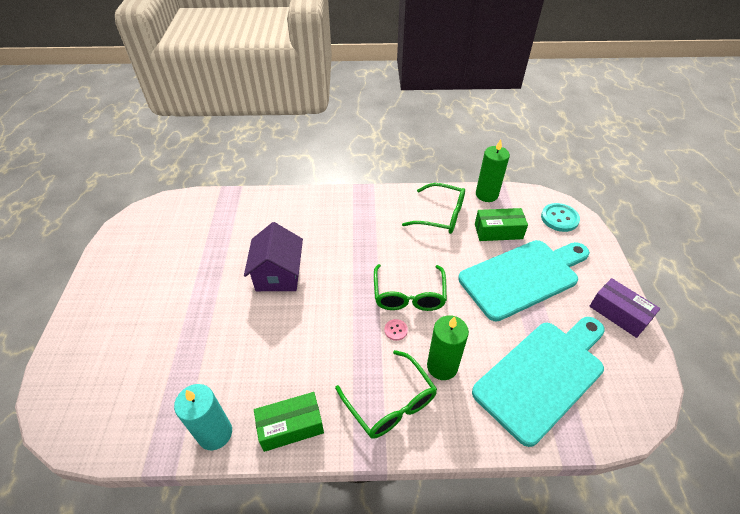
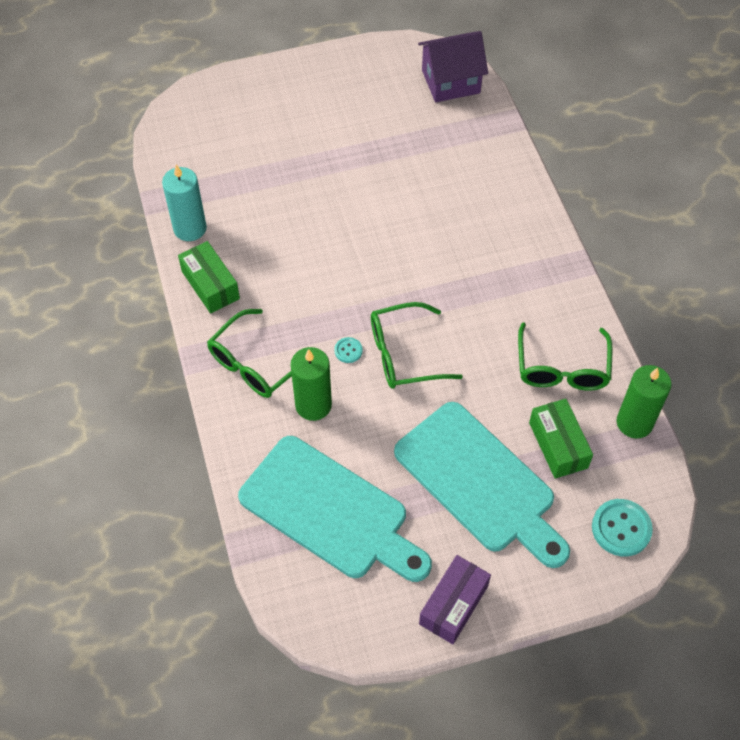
camera: 75 degrees right, 10 degrees up
(278, 275) = (390, 216): purple house -> purple house (450, 82)
(396, 330) = (348, 351): pink button -> turquoise button

